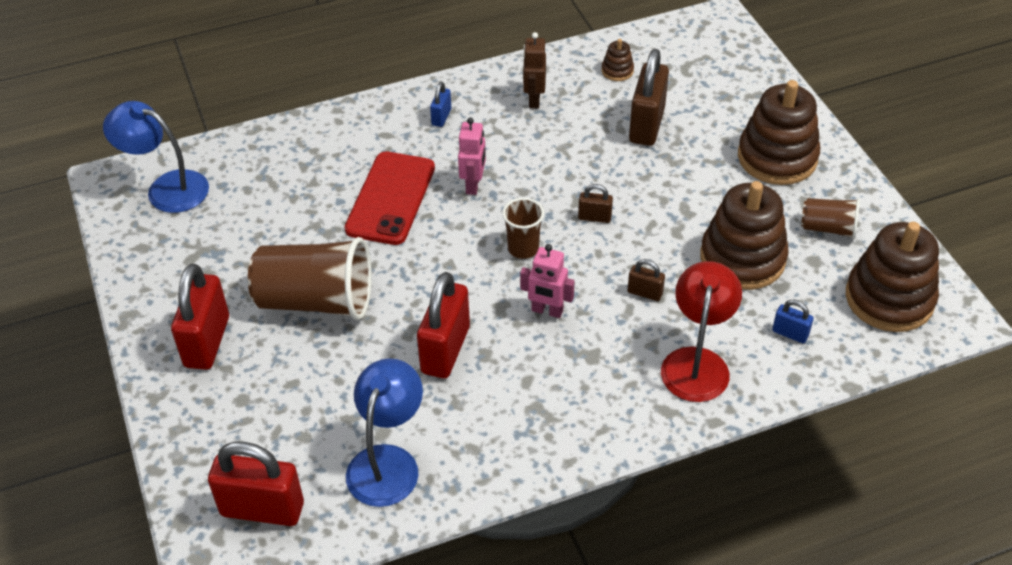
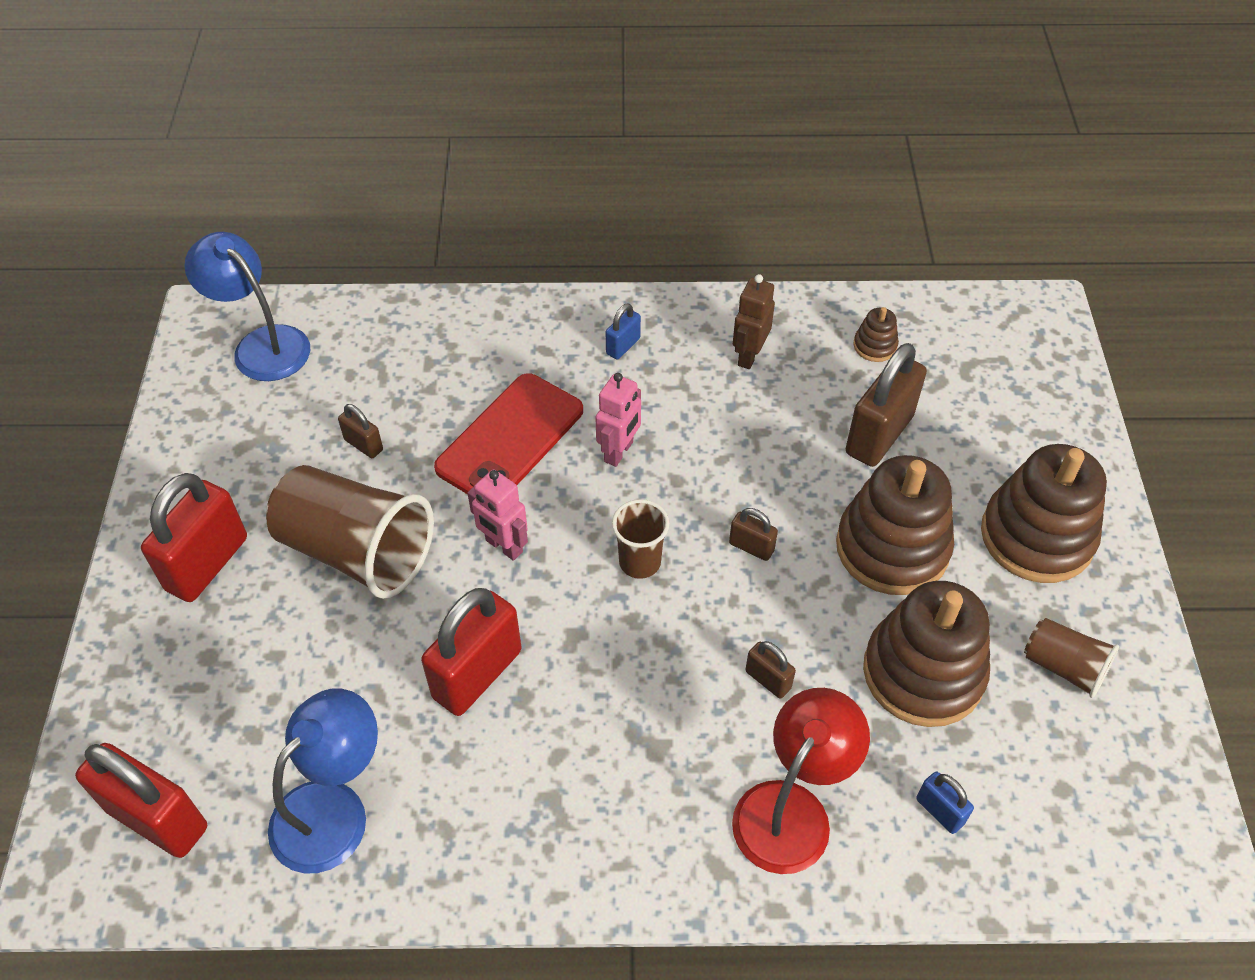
camera: 20 degrees right, 5 degrees up
(283, 232) = (363, 445): none -> brown padlock
(547, 311) = (629, 662): pink robot -> pink robot (503, 546)
(889, 298) = (1106, 806): brown stacking toy -> brown stacking toy (892, 548)

